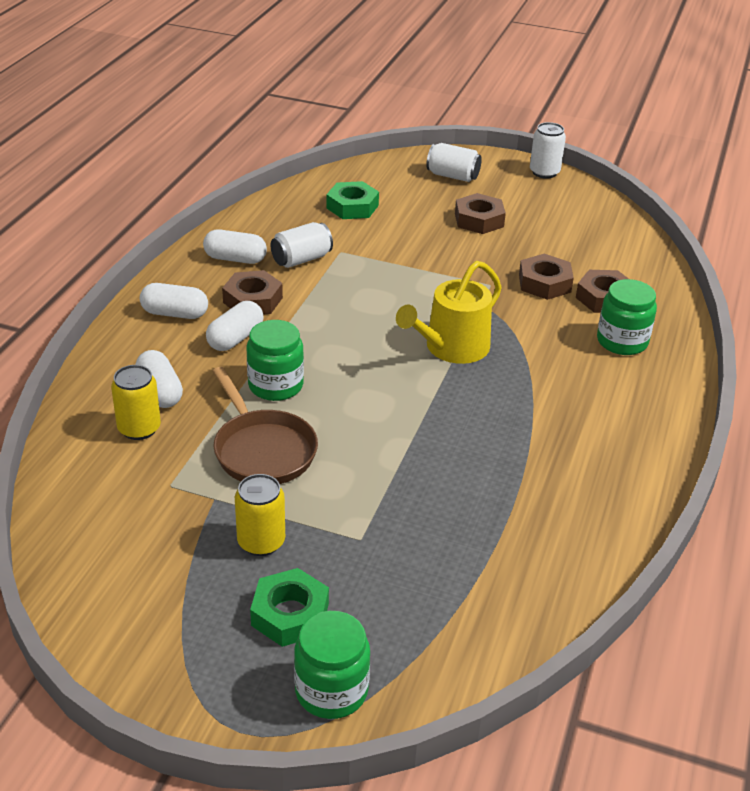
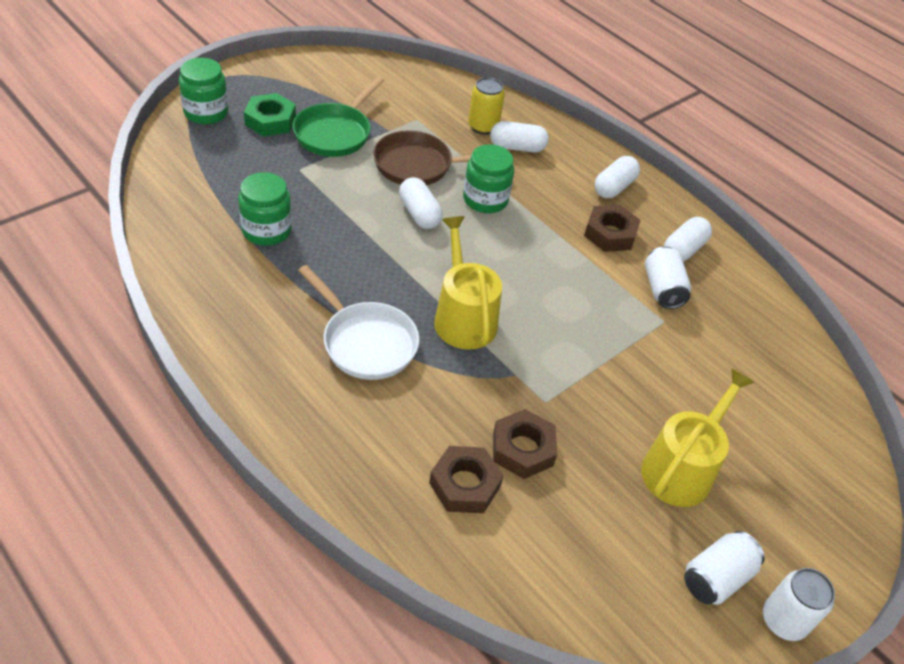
camera: 115 degrees right, 10 degrees up
(235, 338) = (560, 204): white capsule -> white capsule (419, 214)
(261, 542) = (335, 133): yellow can -> green pan
(352, 207) = (753, 372): green nut -> none
(453, 176) = (801, 504): white can -> white can (716, 578)
(479, 220) = (681, 468): brown nut -> yellow watering can
(541, 389) = (365, 342): none -> white pan
(622, 341) = (385, 447): green jar -> green jar (266, 230)

